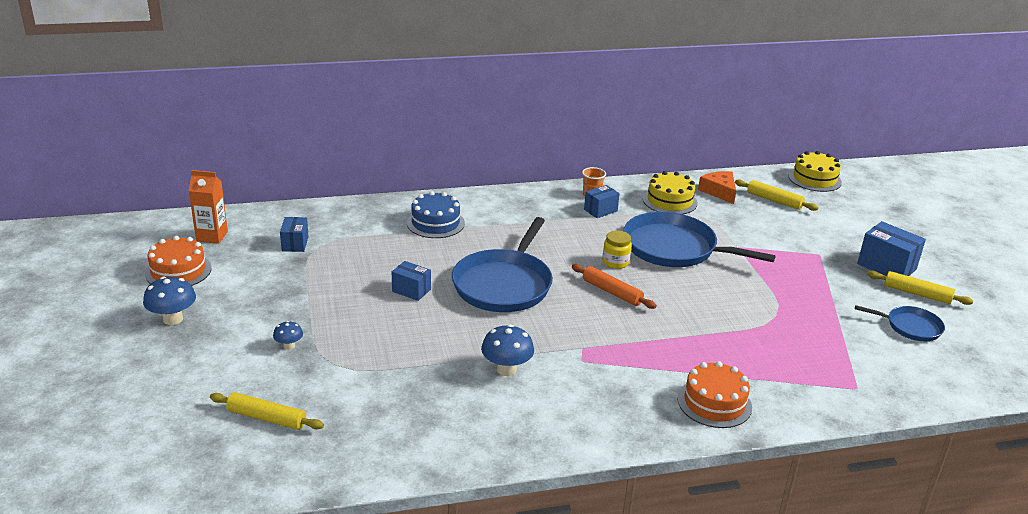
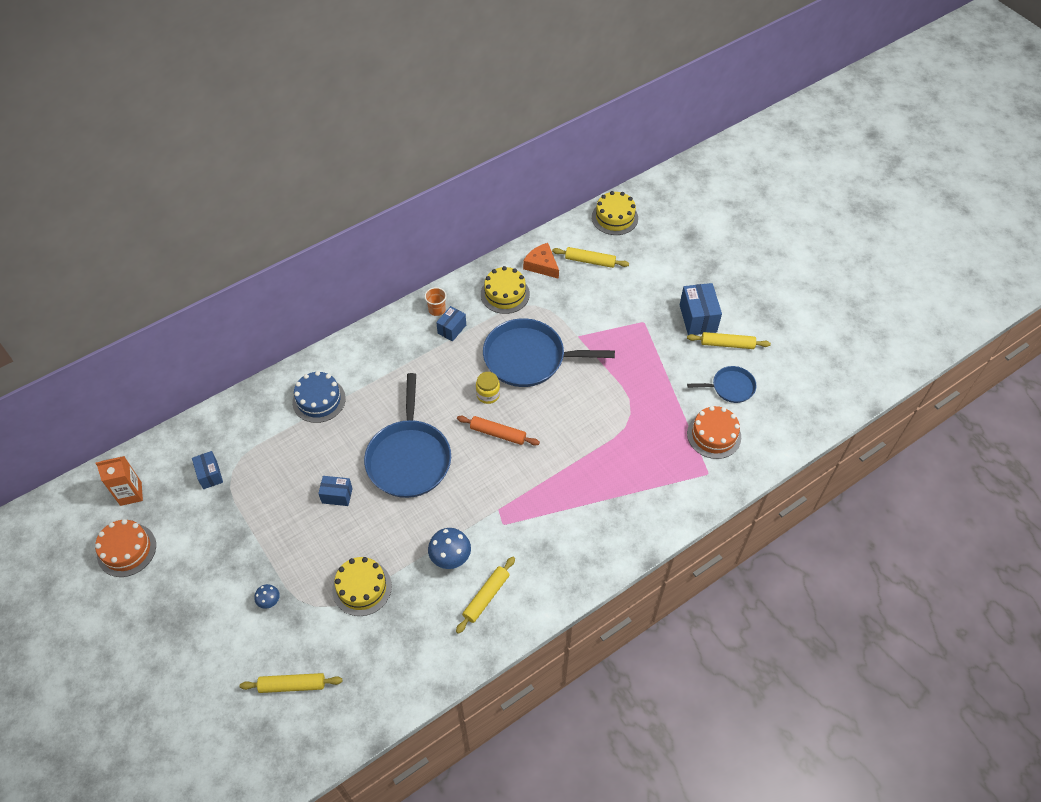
camera: 20 degrees left, 25 degrees up
(173, 319) = (156, 609): blue mushroom -> none
(393, 364) = (362, 588): none -> yellow cake
(530, 413) = (486, 597): none -> yellow rolling pin
(714, 403) = (613, 531): orange cake -> orange cake (714, 435)
(886, 267) = (698, 318): blue box -> blue box turned 60 degrees clockwise

